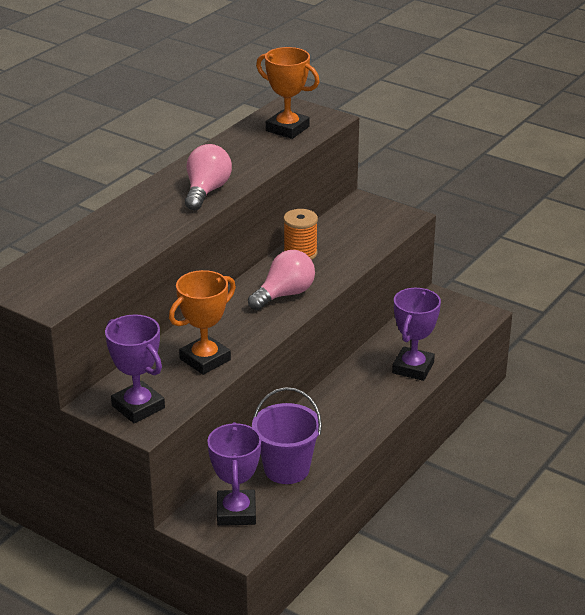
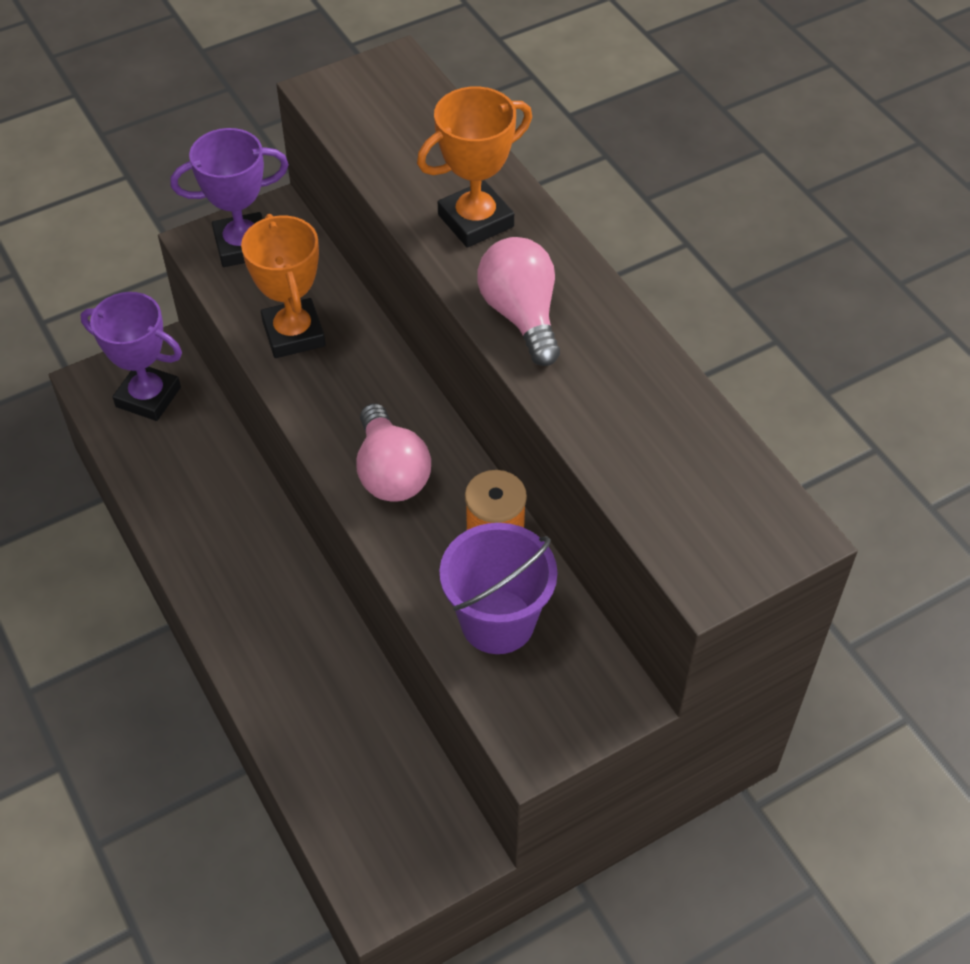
camera: 115 degrees right, 20 degrees up
(206, 191) = (521, 315): pink light bulb -> pink light bulb turned 150 degrees counterclockwise
(286, 469) = (186, 472): purple bucket -> purple bucket (497, 621)
(287, 129) = (693, 497): orange trophy -> orange trophy (476, 221)
(413, 368) = (297, 714): purple trophy -> none

